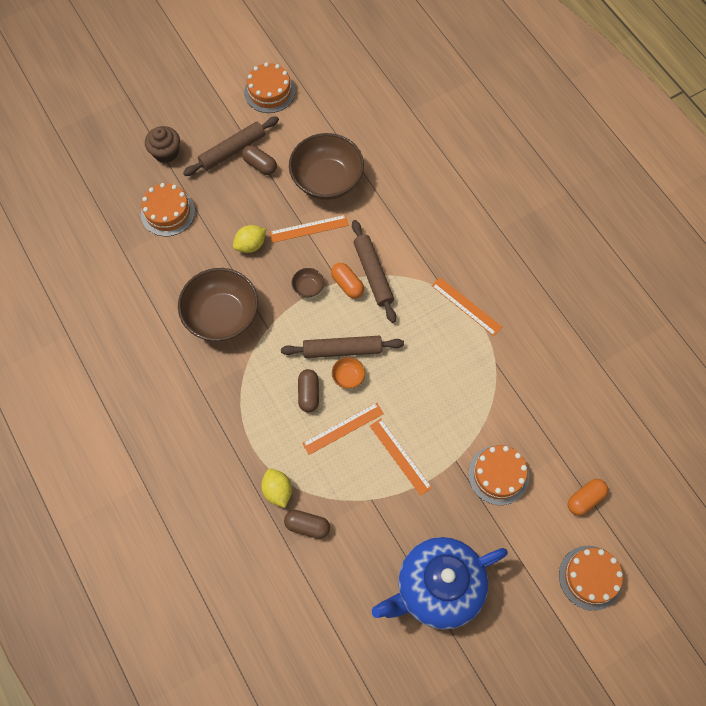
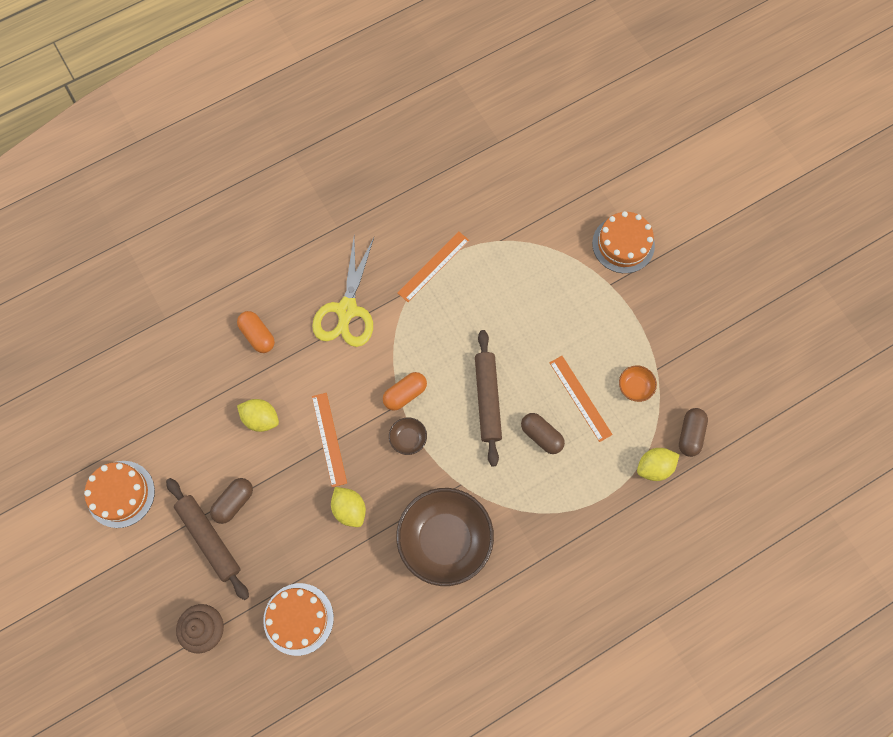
camera: 90 degrees left, 5 degrees up
(308, 394) = (541, 436): brown capsule -> brown capsule turned 45 degrees clockwise
(327, 180) = (261, 418): brown bowl -> yellow lemon
(348, 377) = (520, 392): orange bowl -> orange bowl (635, 387)
(373, 274) = (391, 365): brown rolling pin -> none
(400, 456) = (609, 339): orange ruler -> none
(422, 238) = (347, 310): none -> yellow scissors
(437, 588) = (742, 307): blue teapot -> none
(585, 499) = (643, 167): orange capsule -> orange capsule (257, 335)
(590, 577) = (719, 169): orange cake -> none

